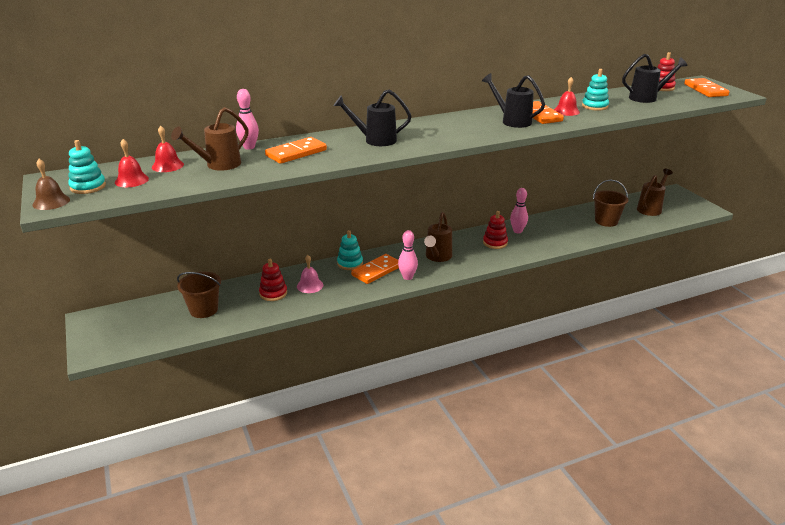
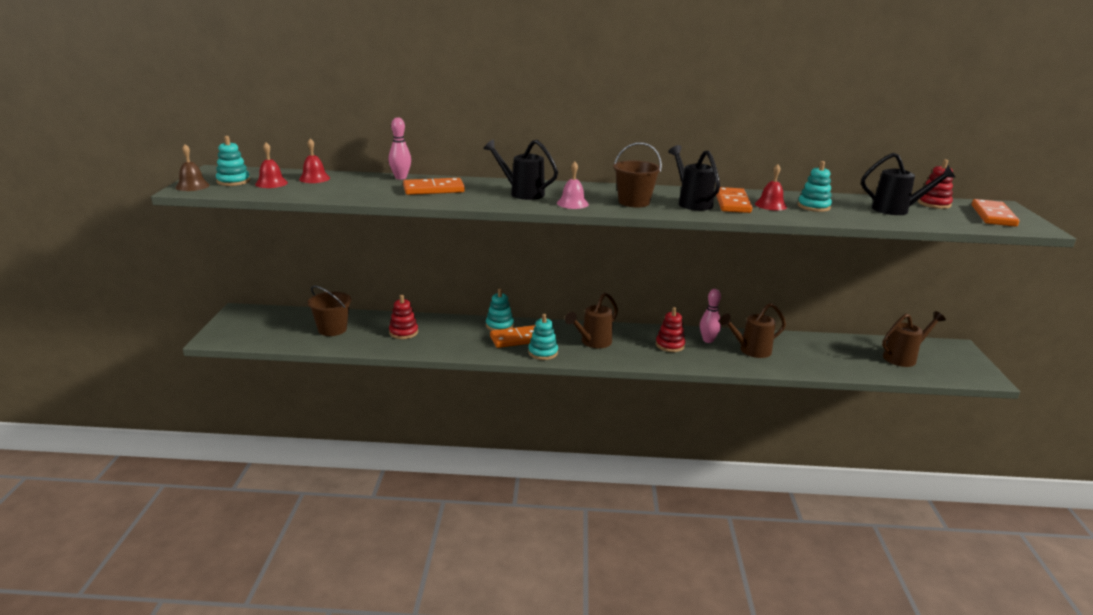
camera: 25 degrees right, 5 degrees down
(218, 165) = (354, 186): brown watering can -> brown watering can (750, 351)
(310, 285) = (442, 334): pink bell -> pink bell (572, 203)
(407, 277) = (543, 352): pink bowling pin -> turquoise stacking toy
(606, 221) = (828, 356): brown bucket -> brown bucket (634, 202)

